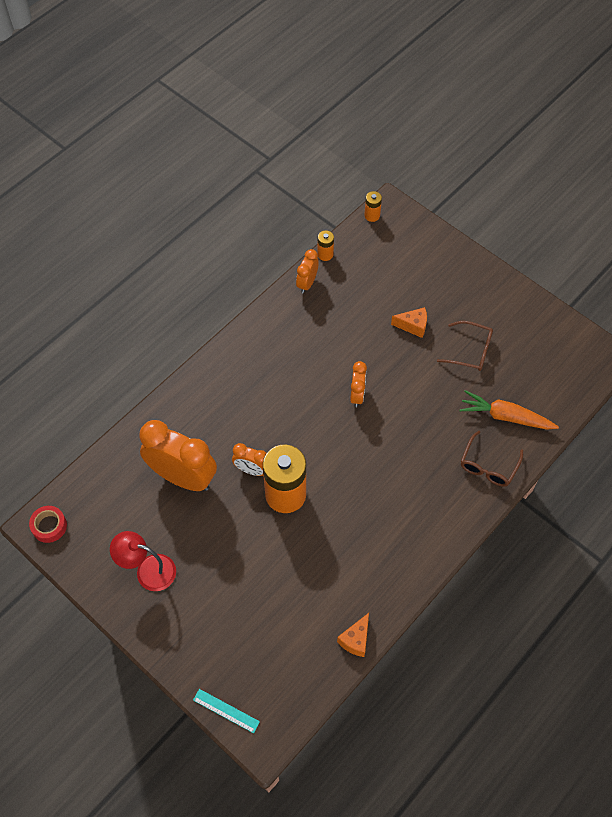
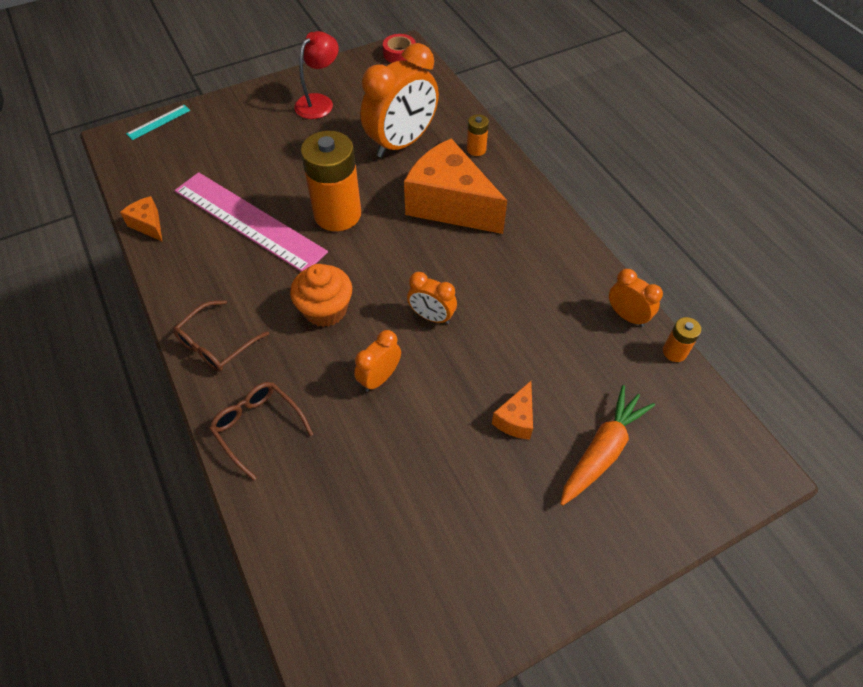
camera: 110 degrees right, 5 degrees down
(244, 417) = (450, 205): none -> orange cheese
(252, 470) = (381, 195): orange clock -> orange clock (379, 378)
(319, 559) = (248, 221): none -> pink ruler
(372, 215) = (743, 437): orange battery -> orange battery (476, 149)
(381, 464) = (325, 310): none -> orange cupcake
(470, 351) = (445, 480): brown glasses -> brown glasses (216, 344)
(505, 416) = (317, 482): orange carrot -> orange carrot (602, 450)

